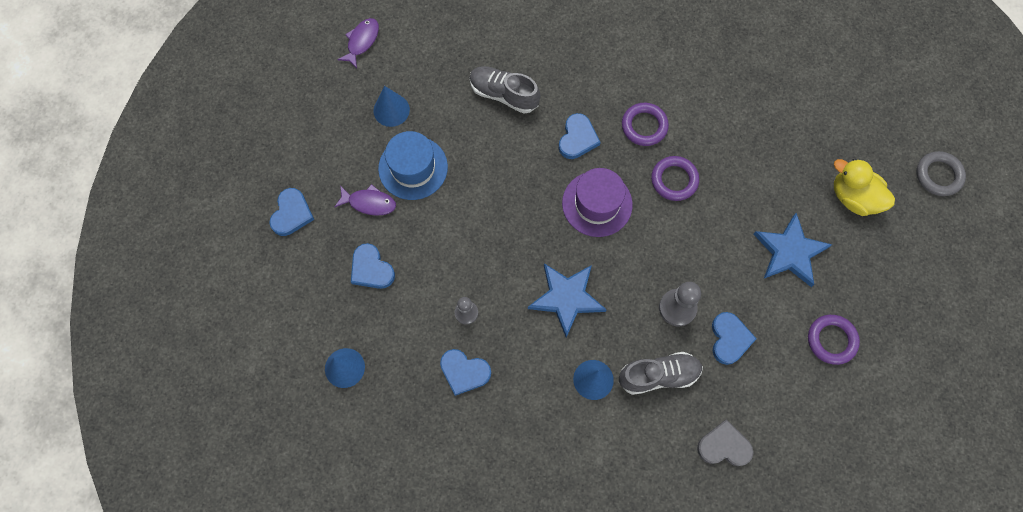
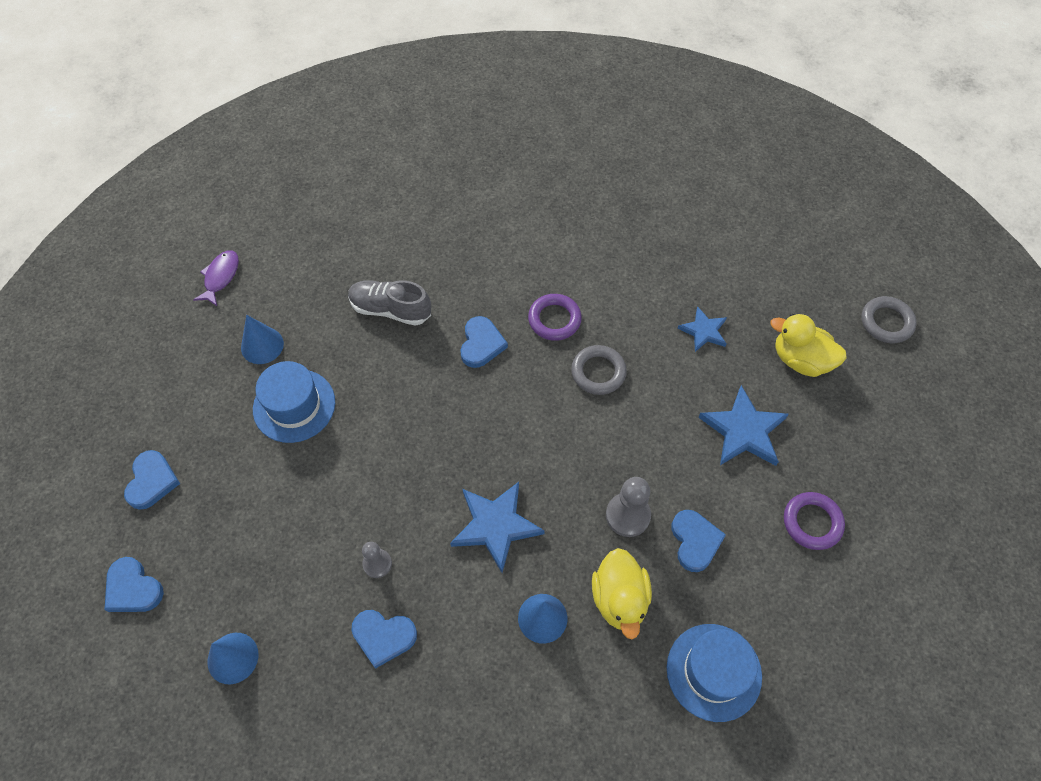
camera: 10 degrees left, 10 degrees down
(369, 203) = (246, 453): purple fish -> none
(371, 269) = (255, 531): blue heart -> blue heart (133, 588)
(597, 204) = (514, 412): purple hat -> none
(658, 375) = (619, 599): grey shoe -> yellow duck
(674, 180) = (598, 372): purple ring -> grey ring
(724, 446) = (713, 672): grey heart -> blue hat
(773, 157) = (704, 331): none -> blue star

